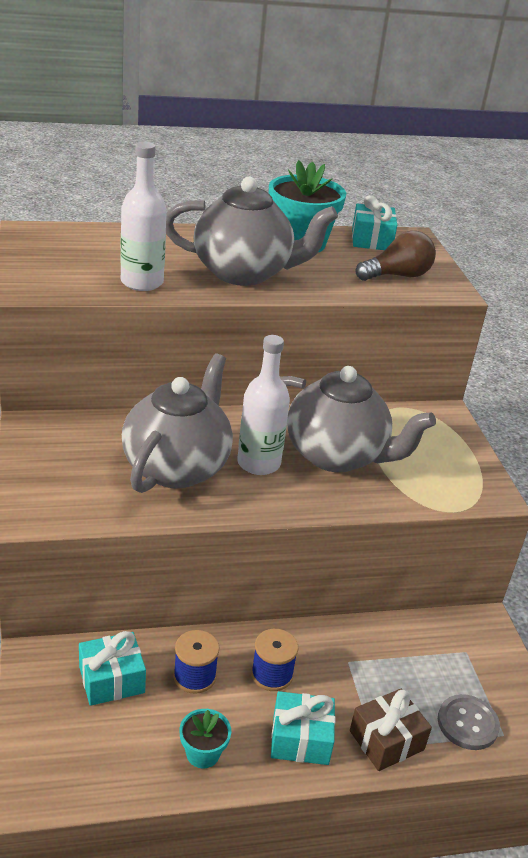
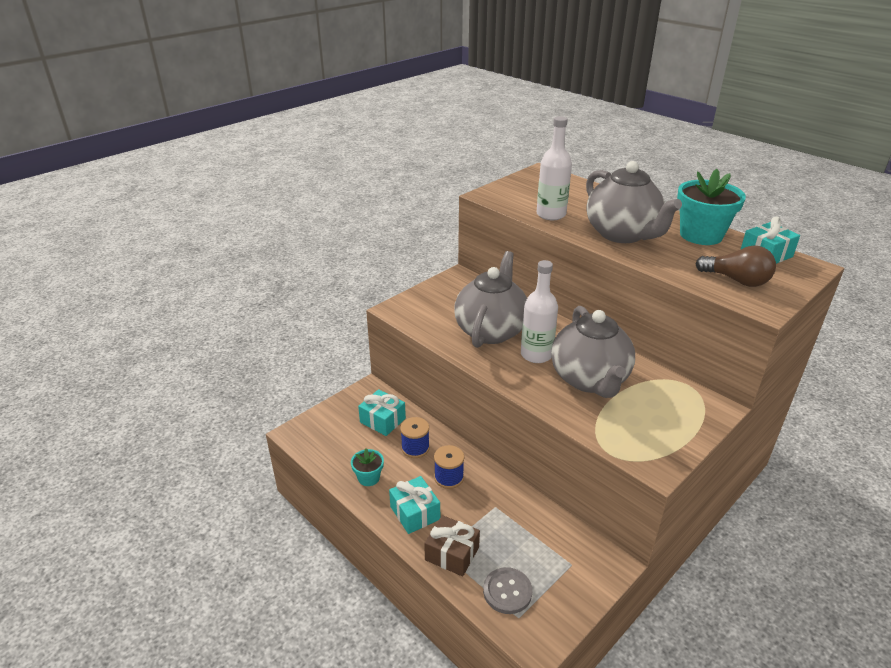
camera: 60 degrees right, 0 degrees up
(177, 467) = (491, 330): grey teapot -> grey teapot turned 60 degrees counterclockwise

